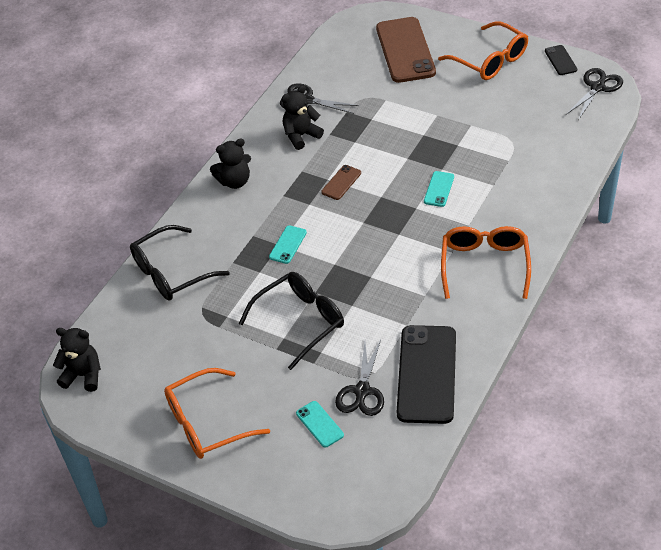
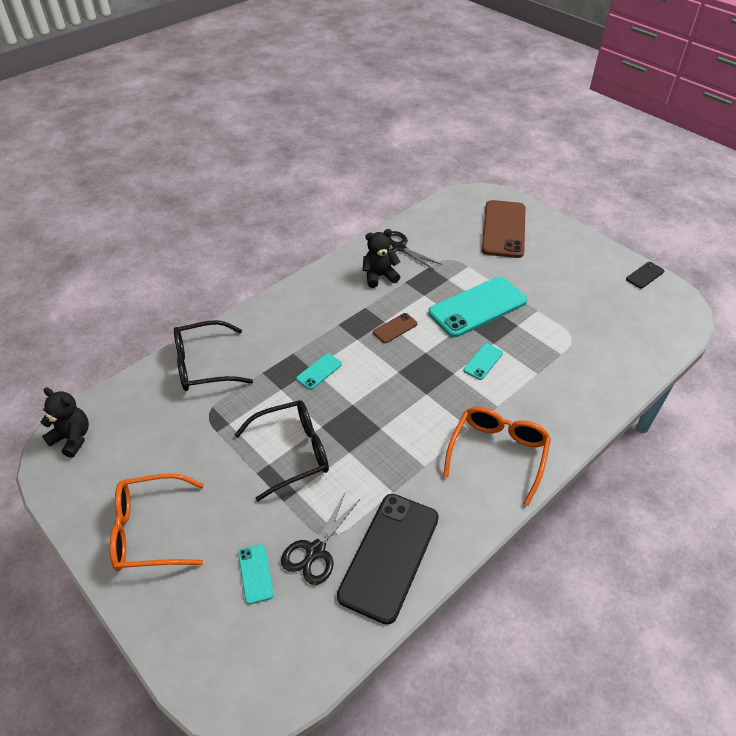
camera: 15 degrees right, 0 degrees up
(235, 181) = (302, 299): black teddy bear -> none
(412, 138) = (477, 307): none -> turquoise phone
(489, 60) = (577, 257): orange glasses -> none
(560, 60) = (645, 275): black phone -> black phone turned 45 degrees clockwise
(597, 87) = (673, 309): black scissors -> none

